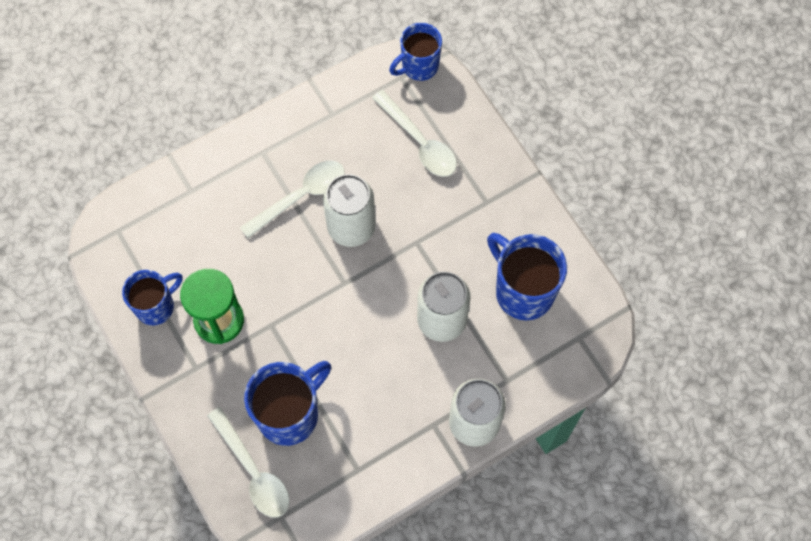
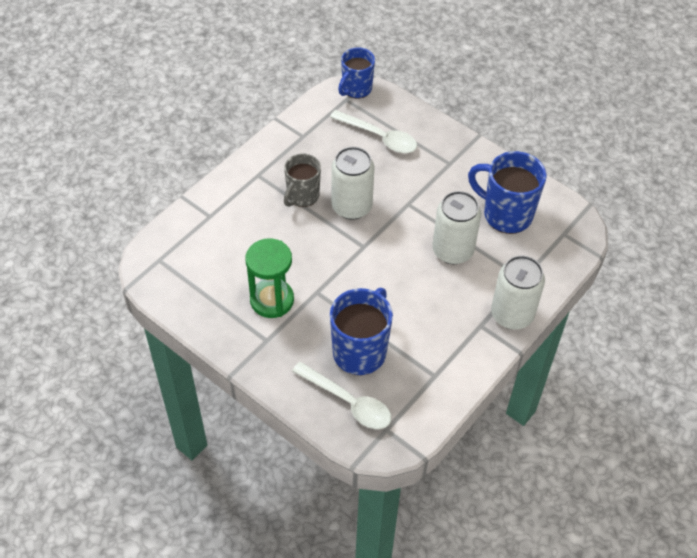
camera: 20 degrees left, 15 degrees down
(156, 306) = (214, 304): blue mug -> none
(301, 196) = (302, 196): white spoon -> grey mug

